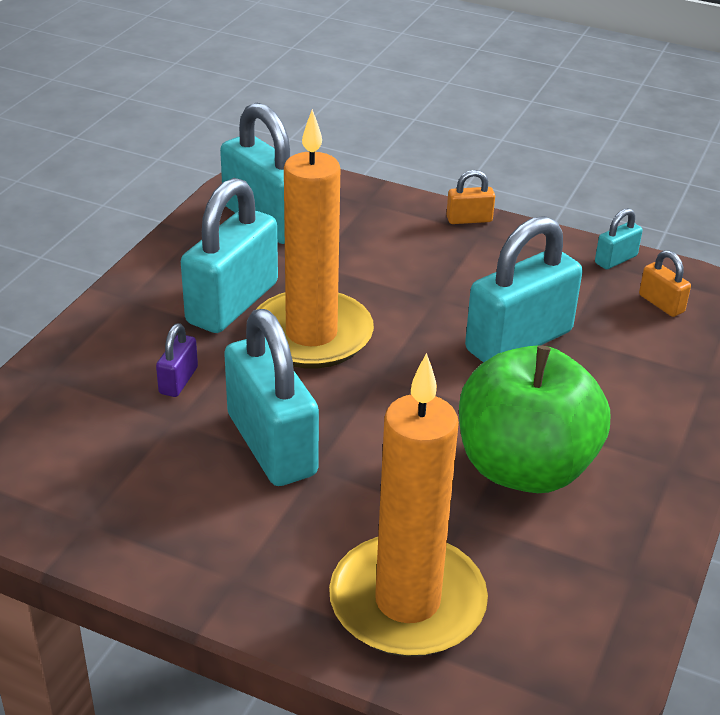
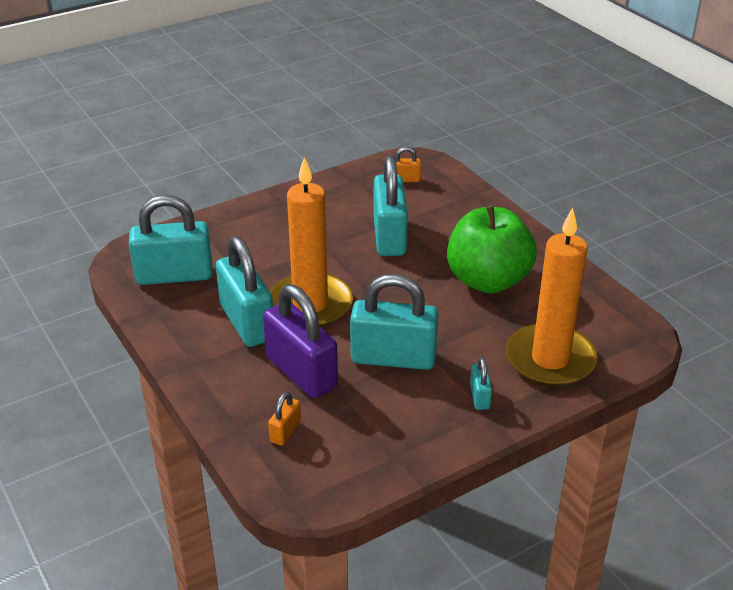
camera: 55 degrees left, 0 degrees up
(178, 380) = (301, 372): purple padlock -> purple padlock, size x2.22
(469, 219) = (263, 203): orange padlock -> orange padlock (285, 431)
(615, 259) = (354, 174): turquoise padlock -> turquoise padlock (479, 397)

